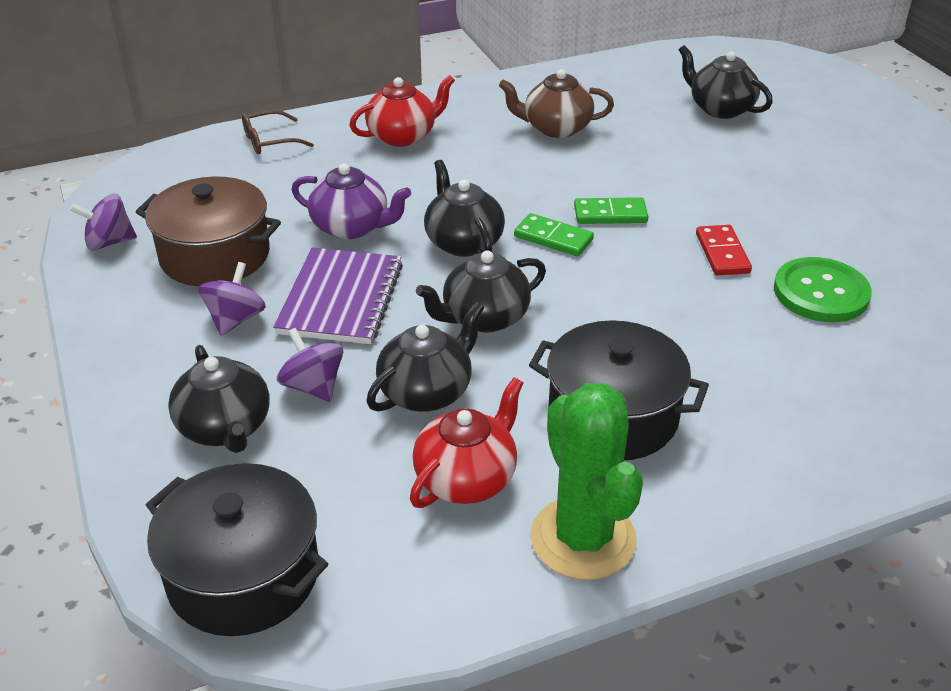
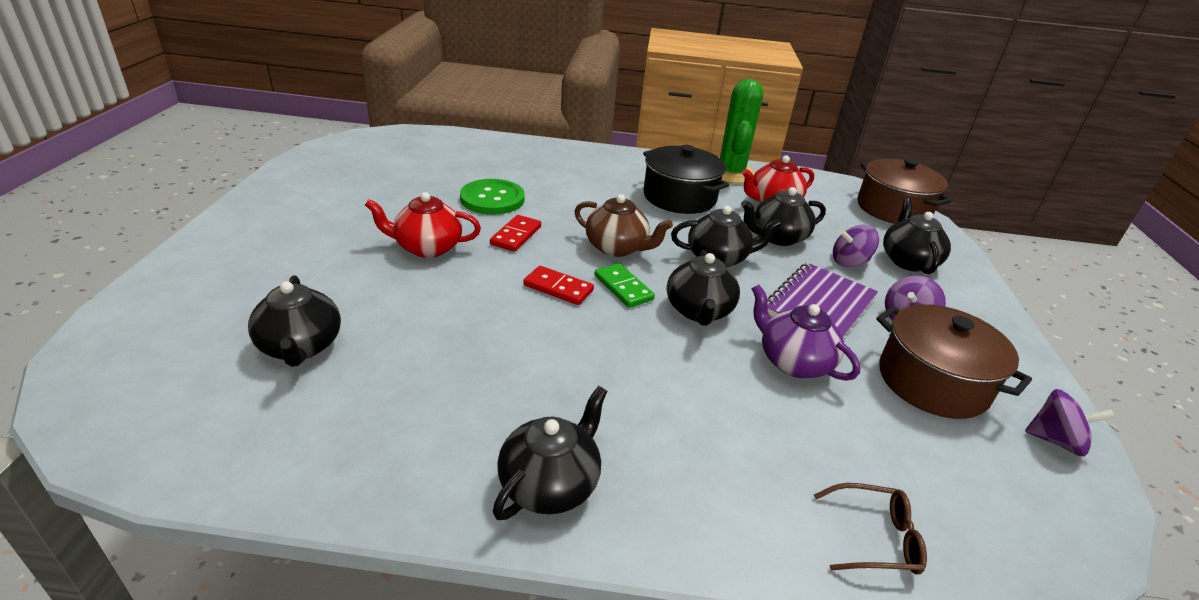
camera: 155 degrees left, 5 degrees down
(243, 575) = (893, 209): black pot -> brown pot
(313, 386) = (849, 262): purple spinning top -> purple spinning top turned 90 degrees clockwise
(403, 136) = (687, 465): red teapot -> red teapot (427, 247)
(478, 104) = (550, 484): none -> black teapot
(556, 128) = (500, 397): brown teapot -> brown teapot (617, 248)
(610, 214) = (558, 288): green domino -> red domino

